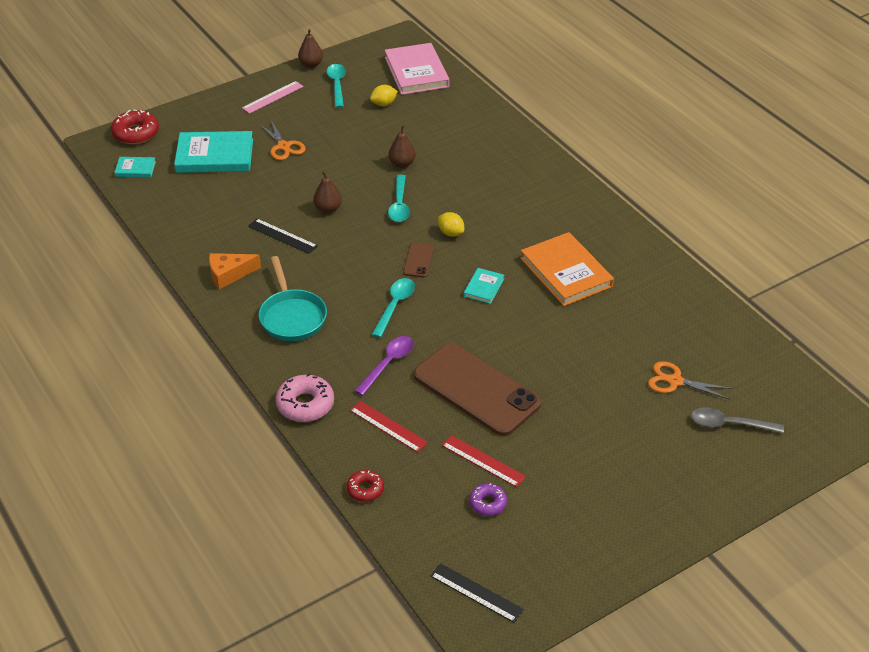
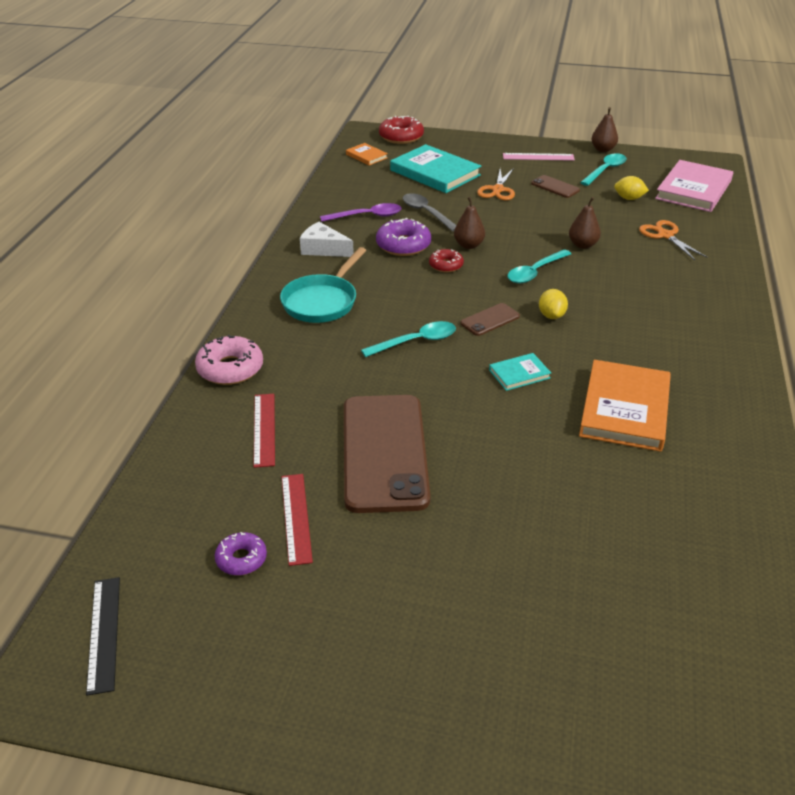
camera: 45 degrees right, 5 degrees down
(135, 169) = (366, 156): turquoise book -> orange book
(229, 274) = (323, 249): orange cheese -> white cheese
(282, 236) = (403, 245): black ruler -> purple donut
(321, 121) = (555, 187): none -> brown phone
(365, 489) = (167, 465): red donut -> red donut (446, 265)
(388, 364) = (341, 381): purple spoon -> purple spoon (367, 216)
(675, 381) = (610, 590): orange scissors -> orange scissors (665, 235)
(729, 424) = (618, 688): grey spoon -> grey spoon (426, 213)

